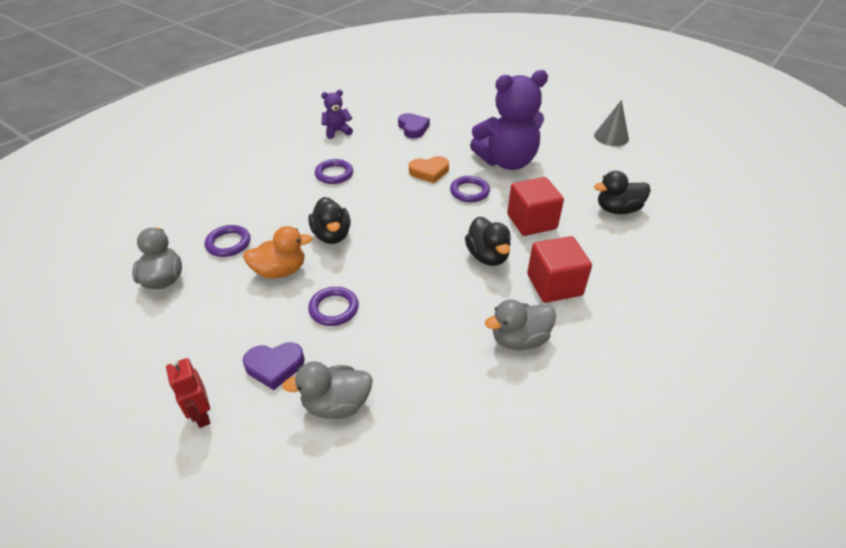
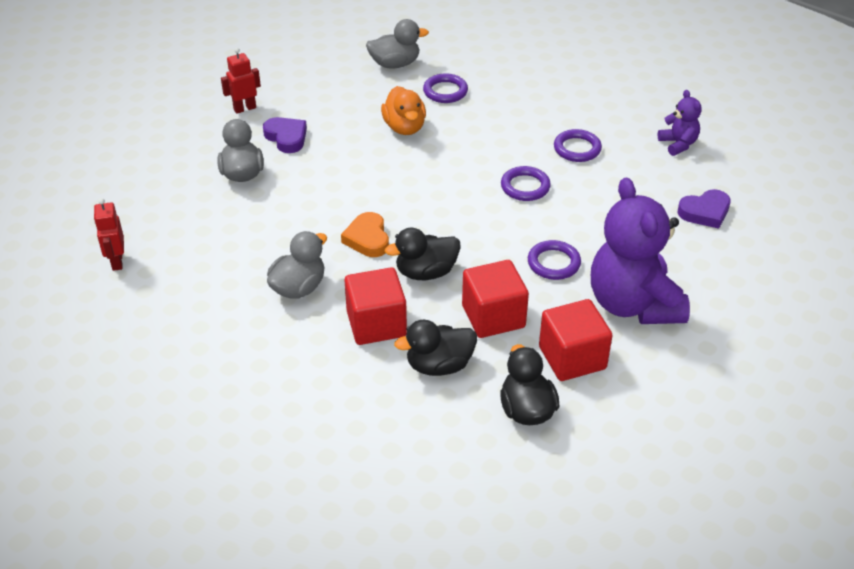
camera: 90 degrees right, 0 degrees up
(275, 366) = (286, 137): purple heart -> purple heart turned 150 degrees clockwise
(332, 235) = (460, 155): black duck -> black duck (439, 365)
(334, 309) = (351, 164): purple ring -> purple ring (525, 187)
(429, 172) = (594, 227): orange heart -> orange heart (367, 239)
(501, 527) = (117, 262): none -> red robot
(519, 339) = (298, 288): grey duck -> grey duck turned 60 degrees clockwise
(563, 188) = (572, 358): none -> red cube
(611, 137) = (737, 442): grey cone -> none

